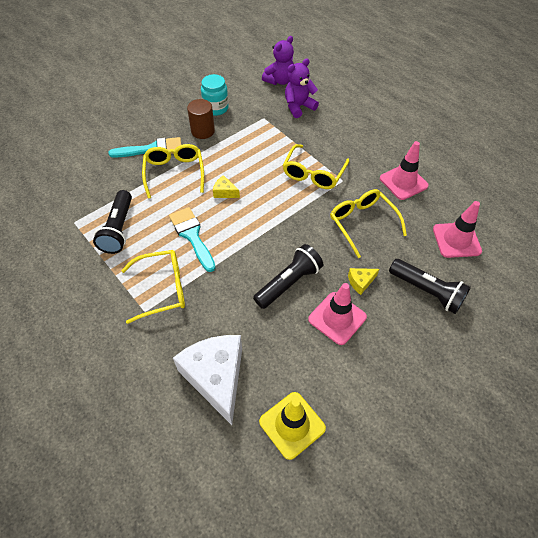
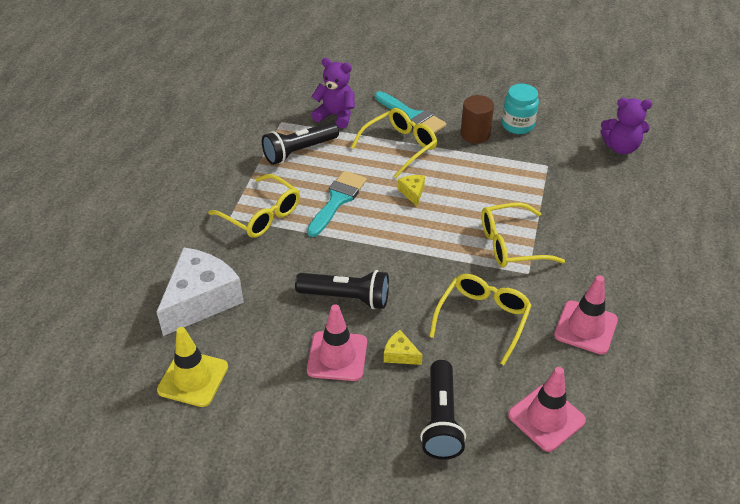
camera: 55 degrees right, 10 degrees down
(298, 107) = (598, 182): purple teddy bear -> purple teddy bear (335, 115)

